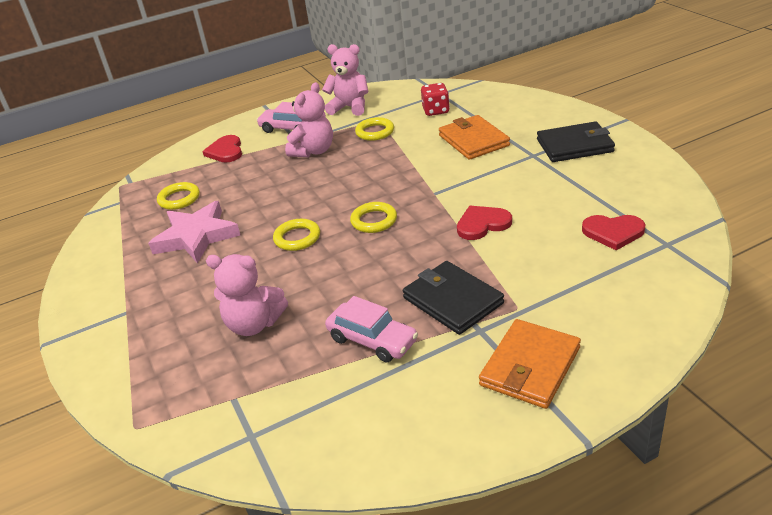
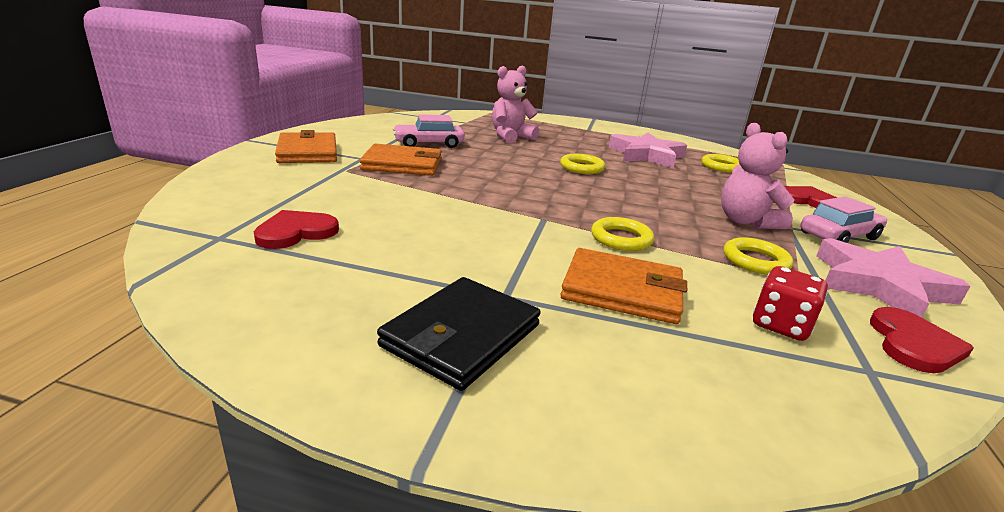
camera: 125 degrees right, 10 degrees down
(350, 107) = (879, 285): pink teddy bear -> pink star
(374, 221) = (551, 188): yellow ring -> yellow ring (621, 239)
(452, 300) = (402, 164): black wallet -> orange wallet
(482, 224) = (450, 207): red heart -> red heart (913, 344)

